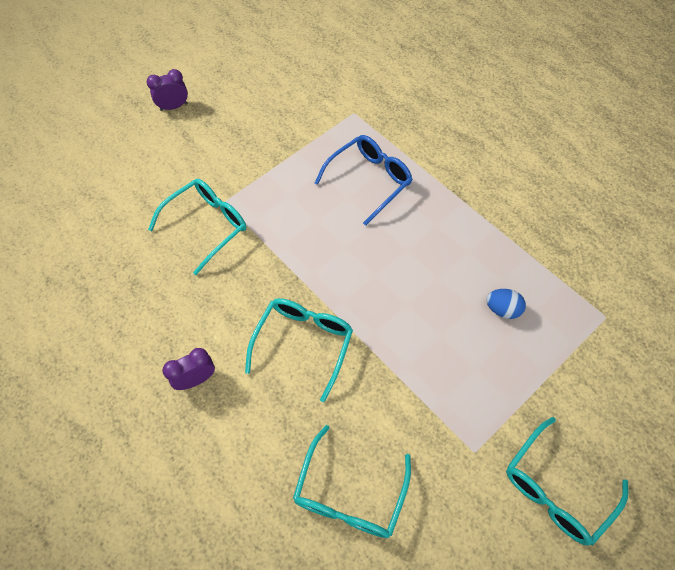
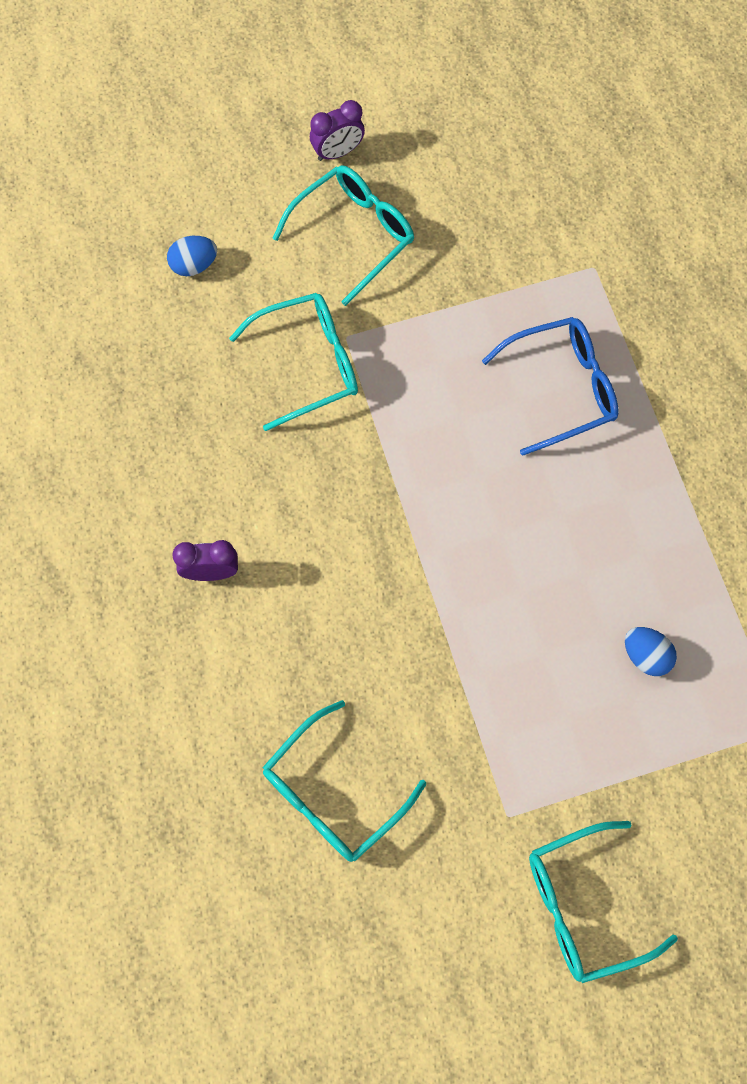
camera: 25 degrees right, 10 degrees up
(107, 197) = (194, 265): none -> blue egg
(174, 107) = (337, 152): purple clock -> purple clock turned 150 degrees clockwise
(303, 343) = (362, 584): turquoise glasses -> turquoise glasses (354, 234)

